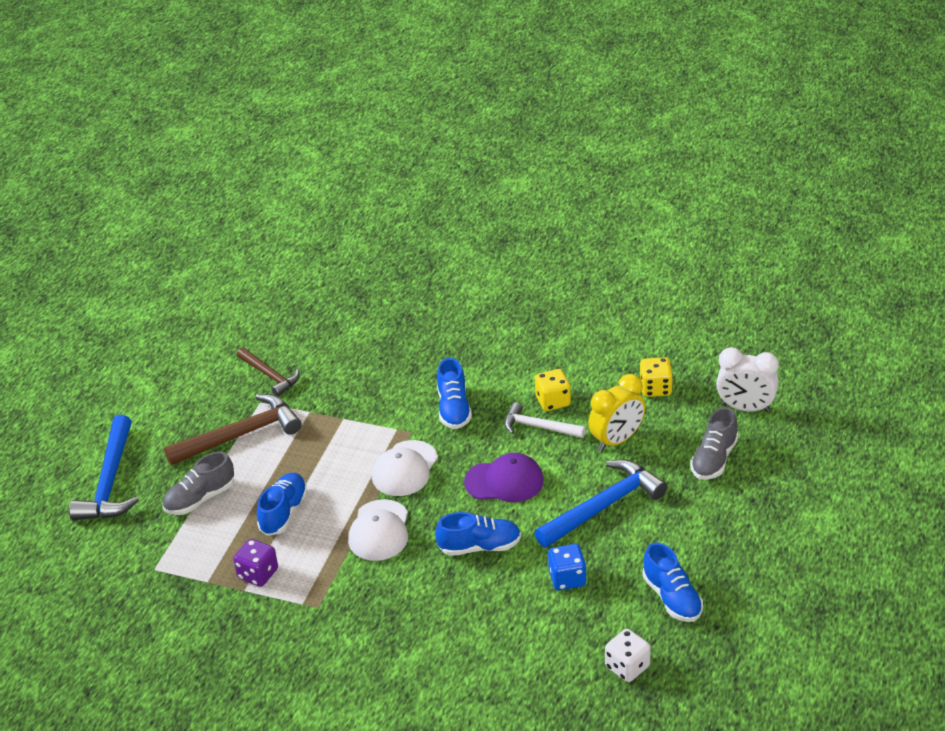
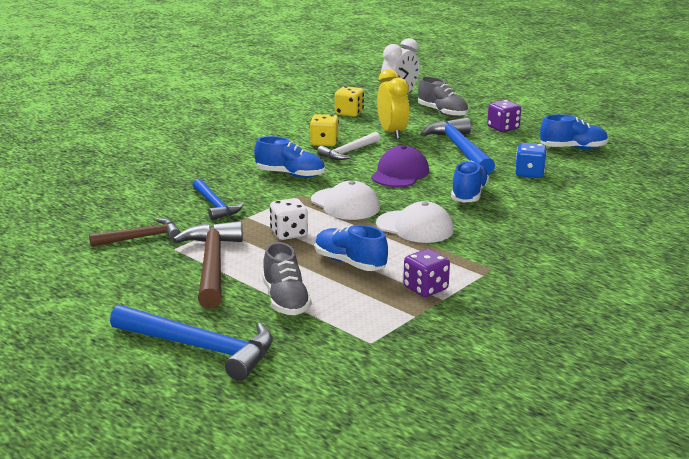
camera: 70 degrees left, 15 degrees down
(355, 390) = (215, 205): none -> blue hammer
(627, 667) = (635, 173): white dice -> white dice (289, 233)
(698, 523) = (503, 128): none -> purple dice

